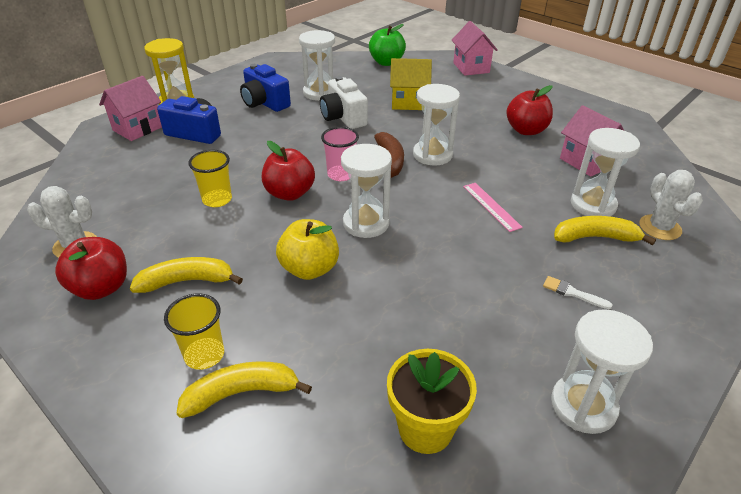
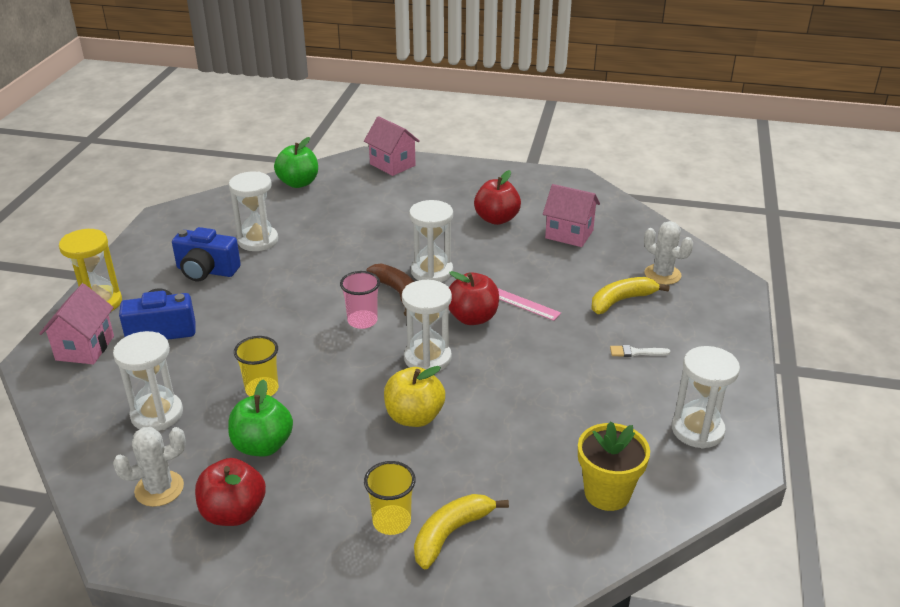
camera: 30 degrees left, 5 degrees down
(174, 243) = (263, 445): none -> green apple
(187, 281) = (312, 472): yellow banana -> none
(289, 193) = (329, 357): red apple -> red apple (472, 318)
(343, 118) = (309, 261): white camera -> none
(409, 102) = (362, 223): yellow house -> none
(593, 205) = (601, 272): white hourglass -> white hourglass (157, 414)

